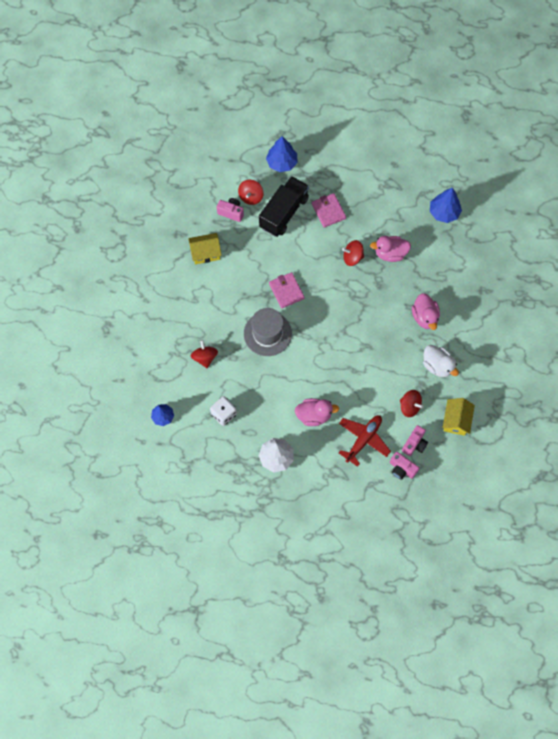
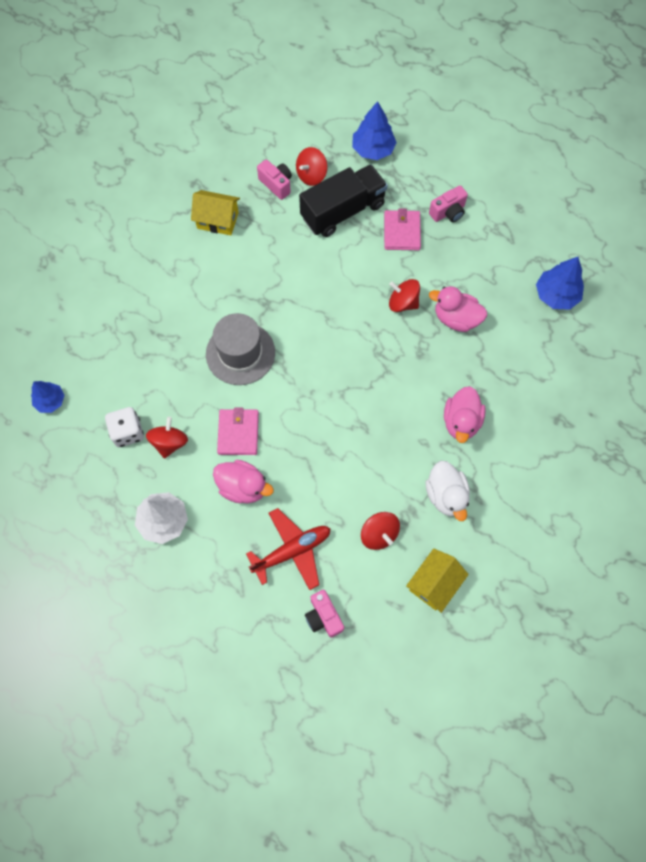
camera: 25 degrees right, 0 degrees up
(205, 357) = (144, 349): red spinning top -> red spinning top (169, 443)
(286, 291) = (294, 309): pink wallet -> pink wallet (238, 433)
(414, 444) = (359, 590): pink camera -> pink camera (448, 212)

